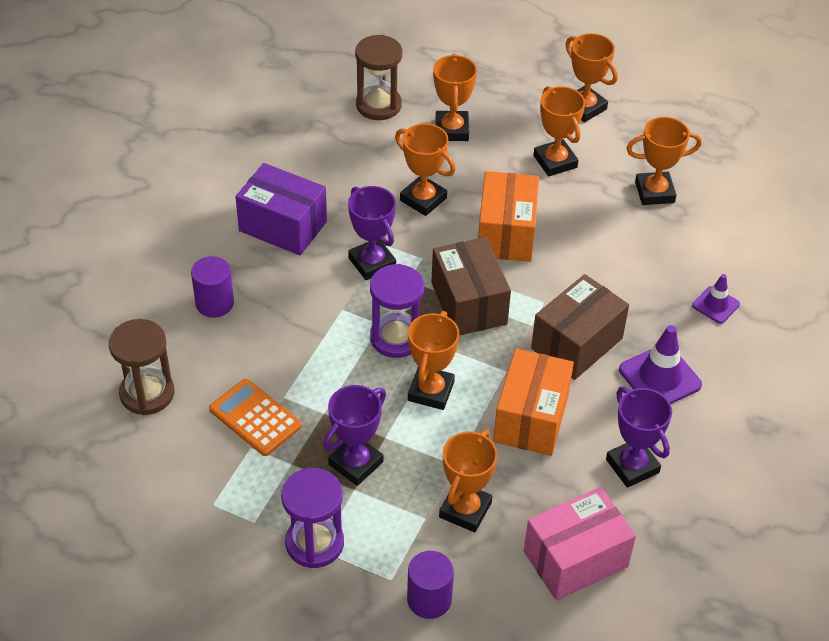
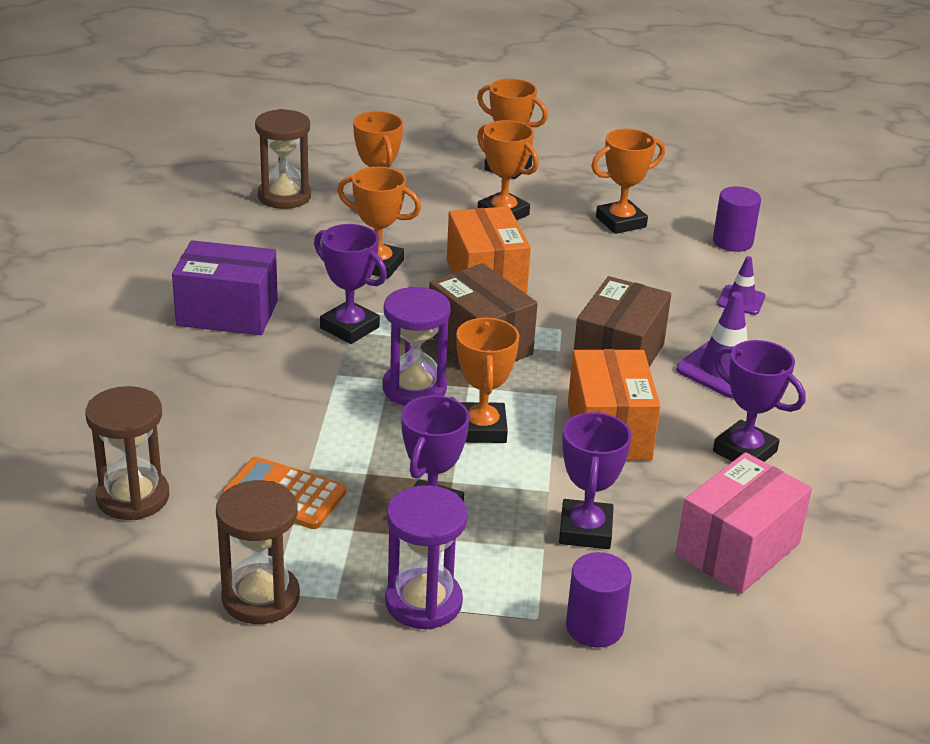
camera: 20 degrees left, 15 degrees down
(202, 507) = (260, 598): none -> brown hourglass
(214, 303) = (178, 396): purple cylinder -> purple cylinder (732, 242)
(465, 510) = (585, 530): orange trophy -> purple trophy

